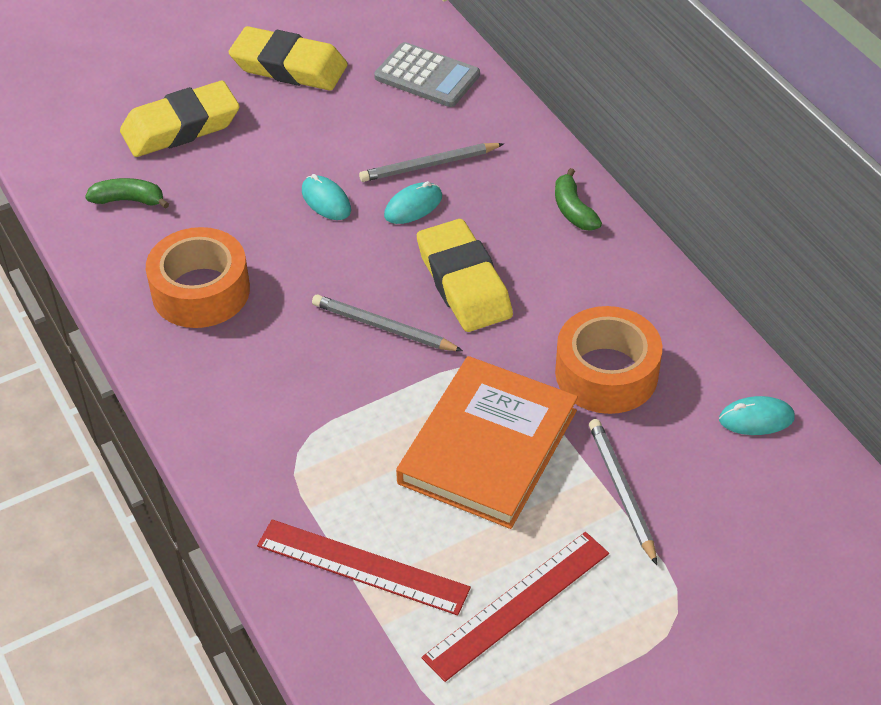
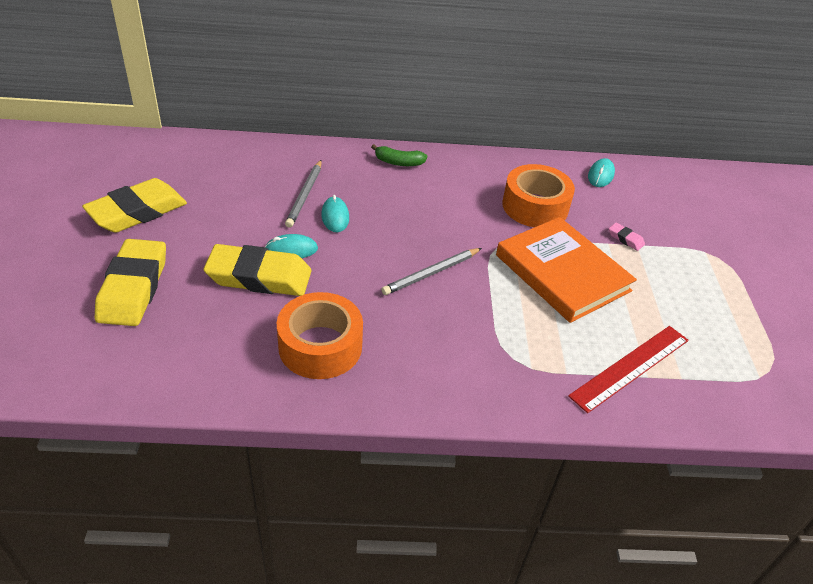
camera: 65 degrees left, 5 degrees down
(129, 200) = (182, 348): green banana -> none
(427, 76) = (223, 162): grey calculator -> none
(464, 283) = (421, 225): yellow eraser -> yellow eraser (259, 277)
(517, 605) = (690, 313): red ruler -> none
(622, 491) = (625, 239): grey pencil -> pink eraser

